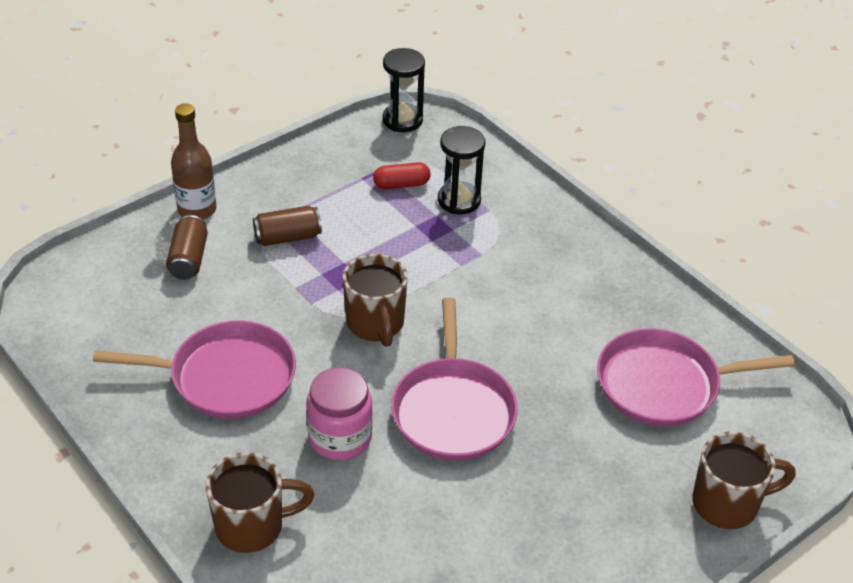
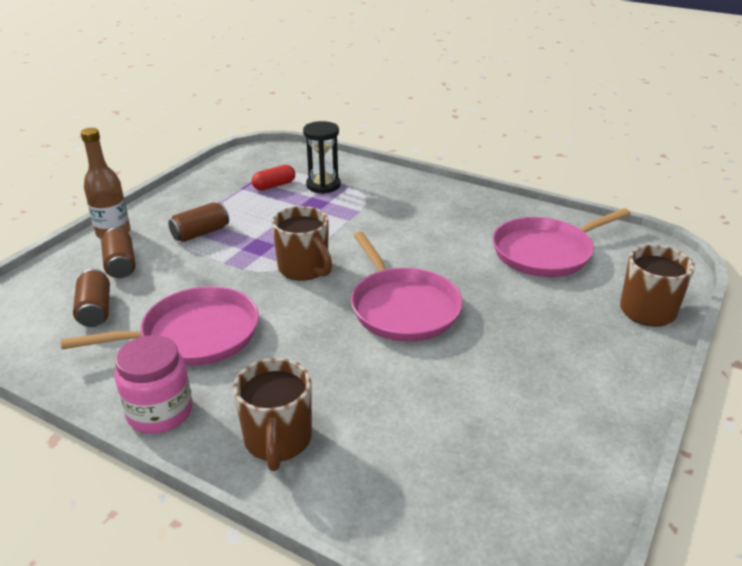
camera: 20 degrees left, 10 degrees down
(144, 314) = (95, 310): none -> brown can
(252, 526) = (278, 441): brown mug -> brown mug turned 120 degrees clockwise
(340, 437) = (320, 350): pink jar -> pink jar (160, 412)
(402, 120) = (253, 152): black hourglass -> none

